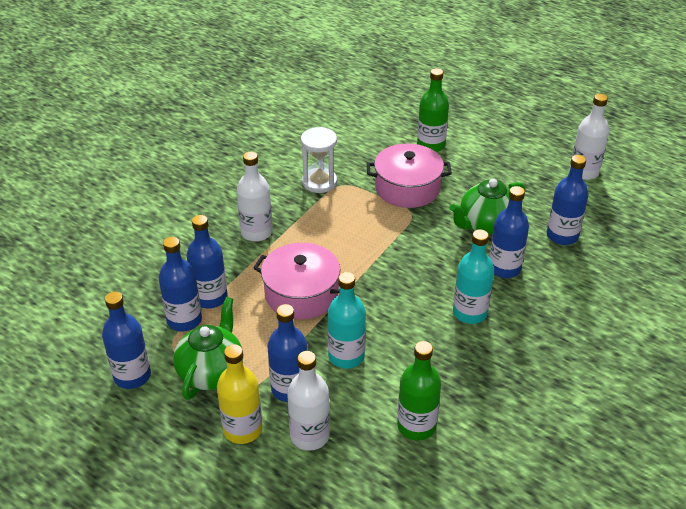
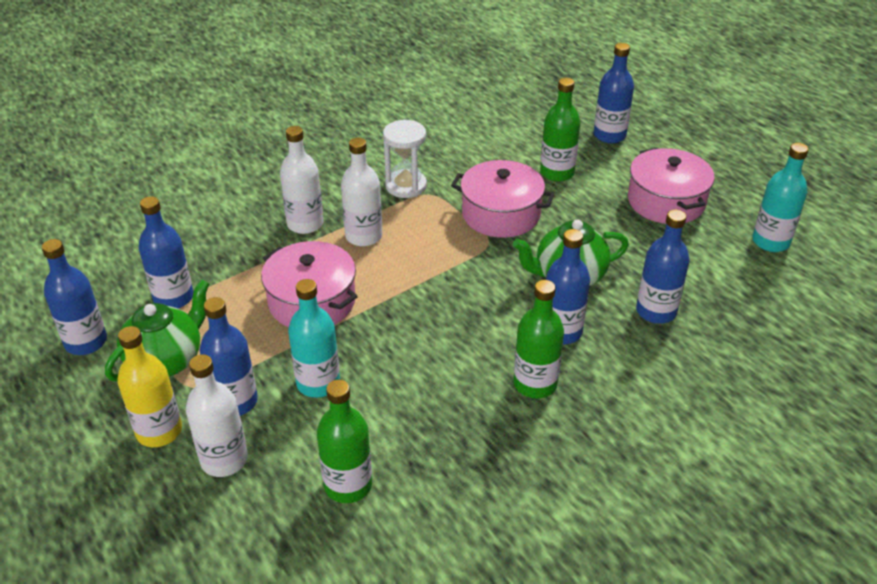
camera: 20 degrees right, 0 degrees up
(210, 298) = (214, 281): blue bottle -> blue bottle (609, 135)
(470, 313) = (489, 372): turquoise bottle -> turquoise bottle (770, 242)
(508, 312) = (535, 384): none -> green bottle
(523, 150) = (666, 201): none -> pink pot
(584, 172) = (728, 243): white bottle -> white bottle (363, 236)

